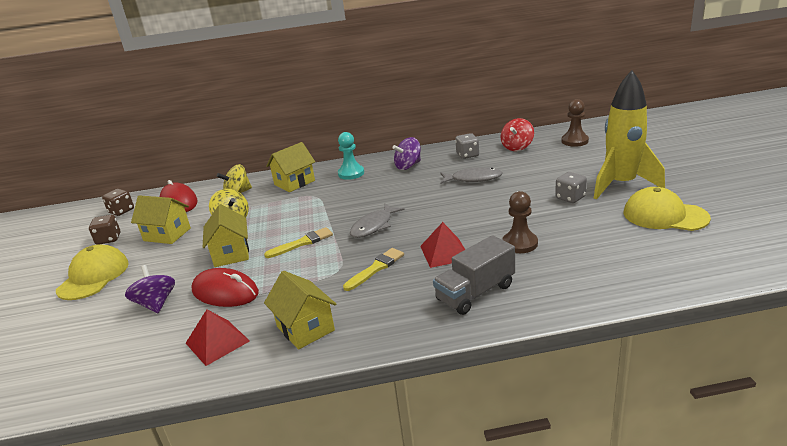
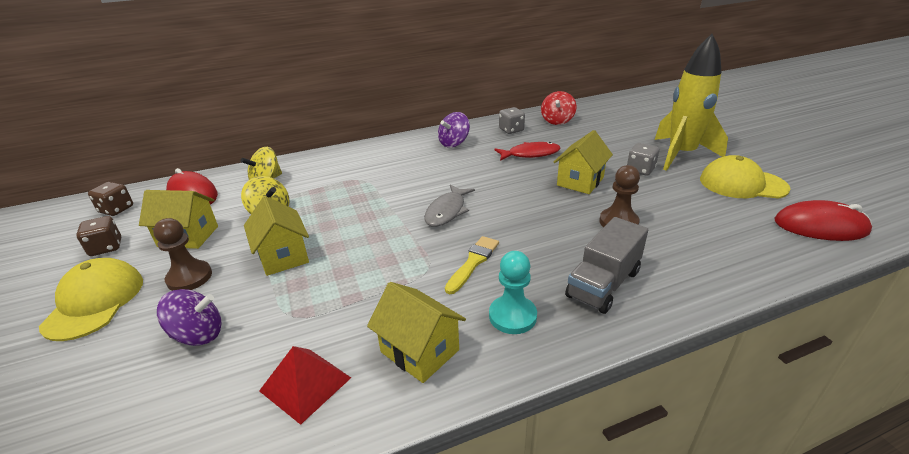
camera: 15 degrees left, 5 degrees up
(156, 304) = (198, 334): purple spinning top -> purple spinning top turned 120 degrees clockwise
(225, 292) = (292, 309): red mouse -> red mouse (820, 226)
(294, 183) = (332, 166): yellow house -> yellow house (580, 181)
(302, 243) = (369, 236): yellow brush -> none
(351, 173) = (394, 153): turquoise pawn -> turquoise pawn (512, 316)
(445, 252) = (543, 237): red pyramid -> none
(473, 179) = (530, 154): grey fish -> red fish
(574, 141) = (610, 114): brown pawn -> brown pawn (189, 277)

